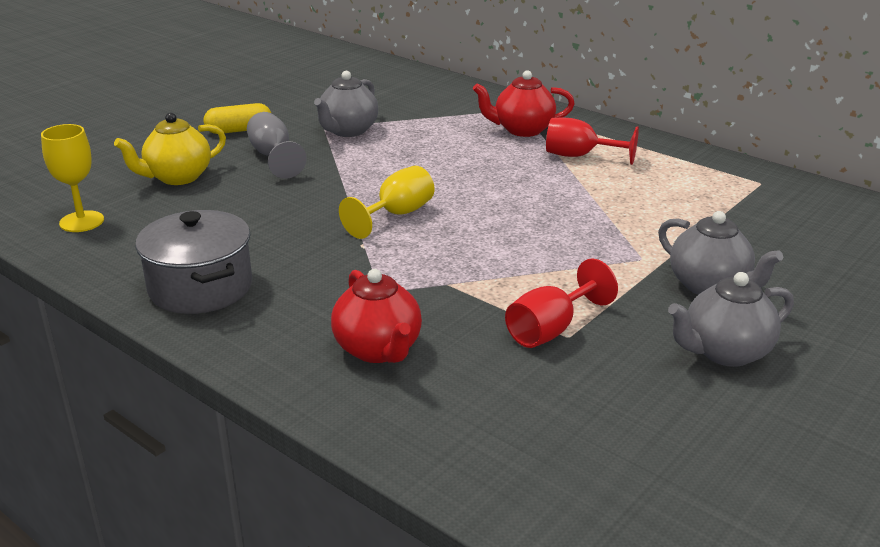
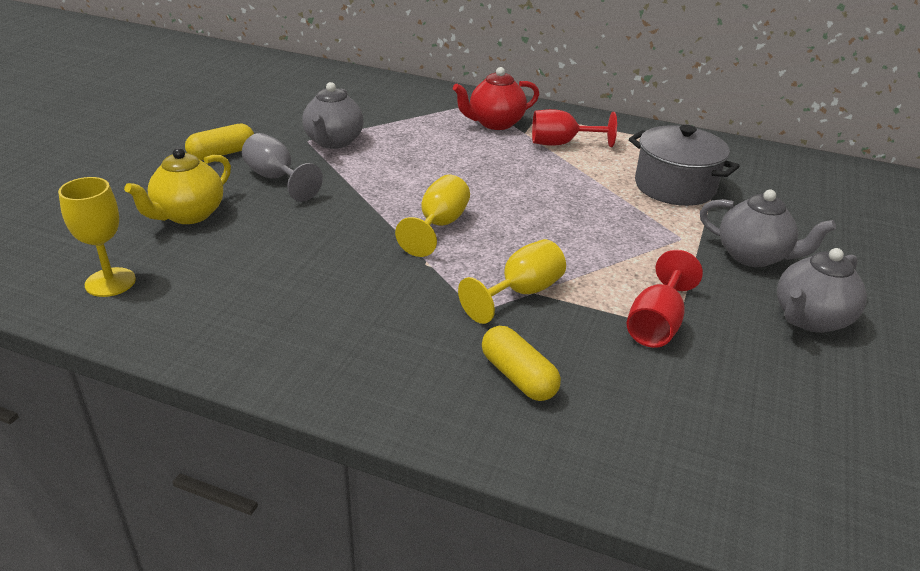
camera: 20 degrees left, 5 degrees up
(200, 287) = (293, 339): grey pot -> grey pot (674, 187)
(378, 350) = (518, 376): red teapot -> yellow capsule
(434, 282) = (521, 293): none -> yellow goblet

